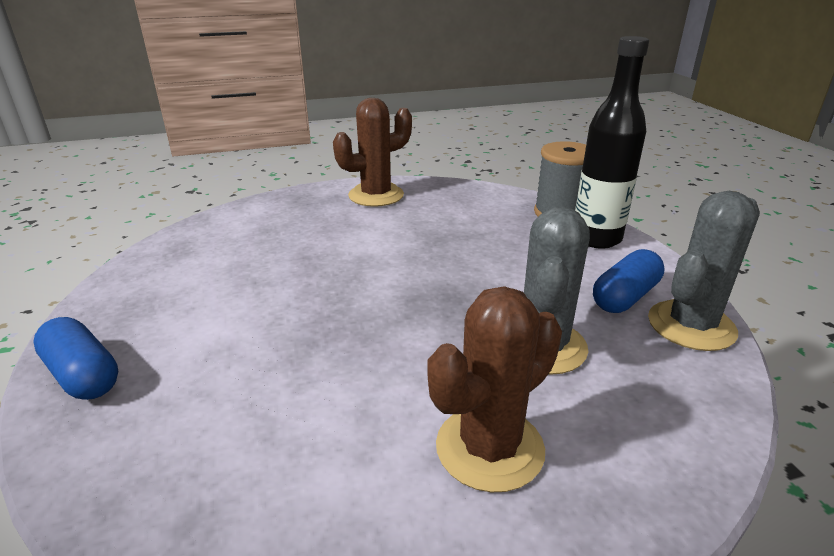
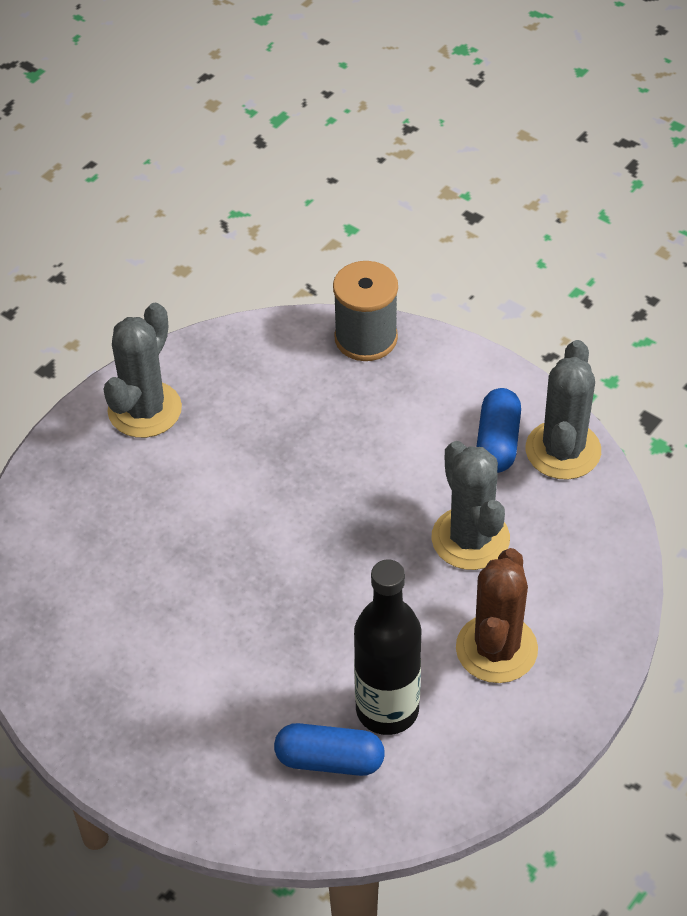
camera: 35 degrees left, 20 degrees up
(83, 375) = (156, 776): blue capsule -> blue capsule (329, 760)
(376, 195) = (145, 410): brown cactus -> grey cactus
(596, 238) = (427, 366): black bottle -> black bottle (387, 710)

